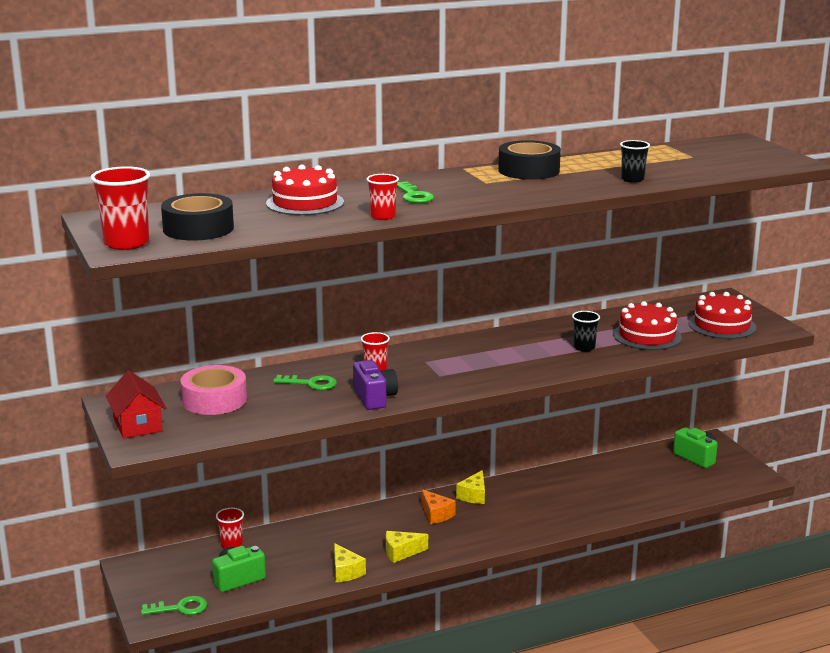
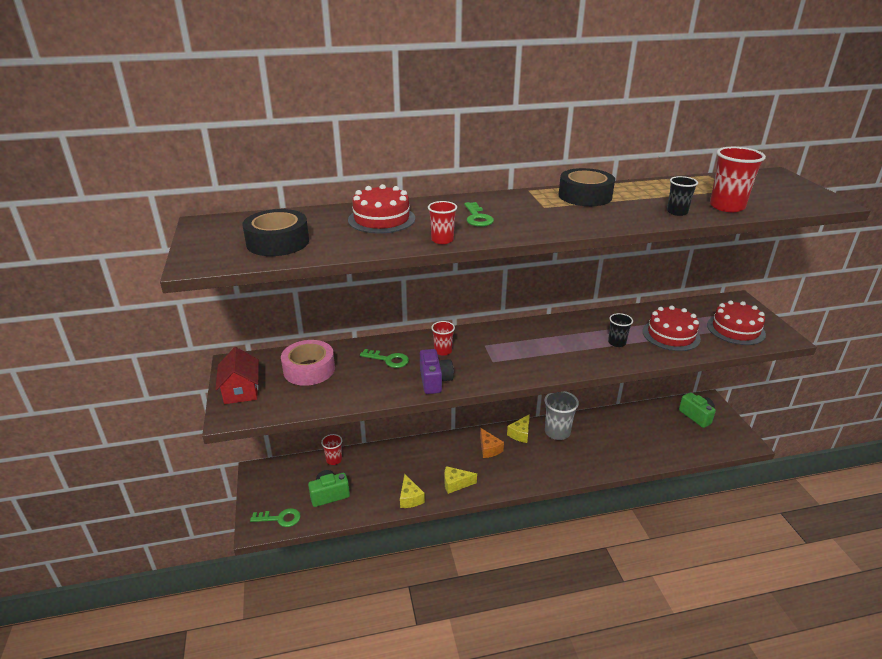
camera: 10 degrees right, 10 degrees up
(126, 243) = (208, 255): red cup -> red cup (727, 206)
(521, 489) = (557, 432): none -> grey cup

